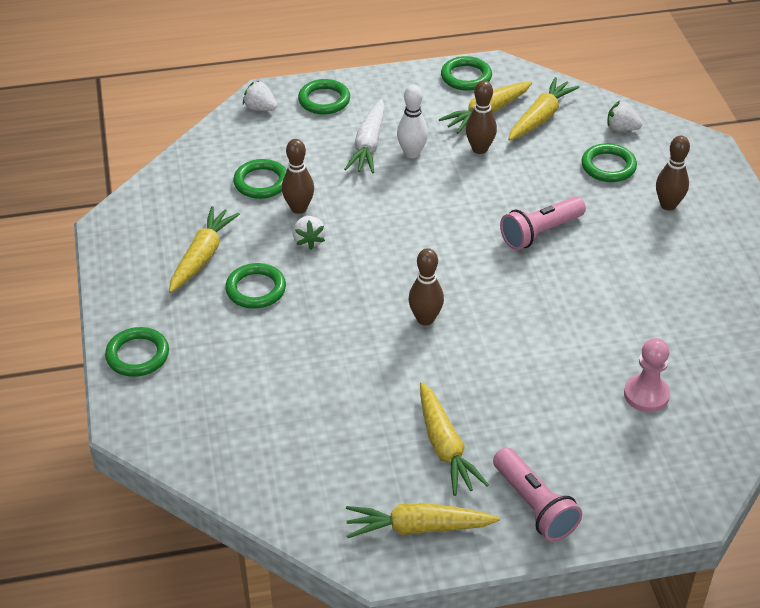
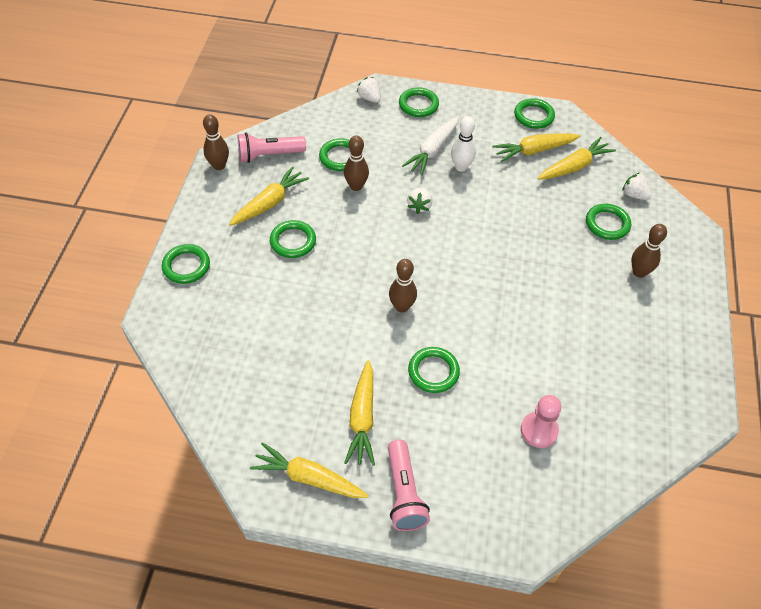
camera: 20 degrees right, 10 degrees up
(309, 241) = (350, 215): white strawberry -> white strawberry (419, 206)
(479, 149) = (514, 179): brown bowling pin -> brown bowling pin (219, 166)
(499, 374) = (433, 372): none -> green ring
(540, 233) = (525, 263): pink flashlight -> pink flashlight (269, 155)

